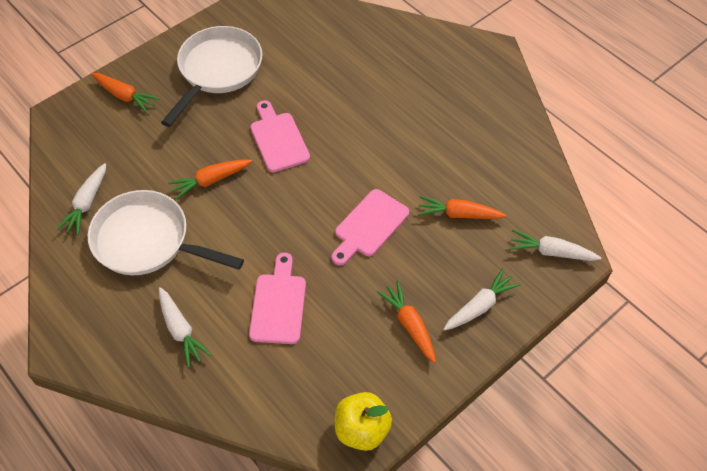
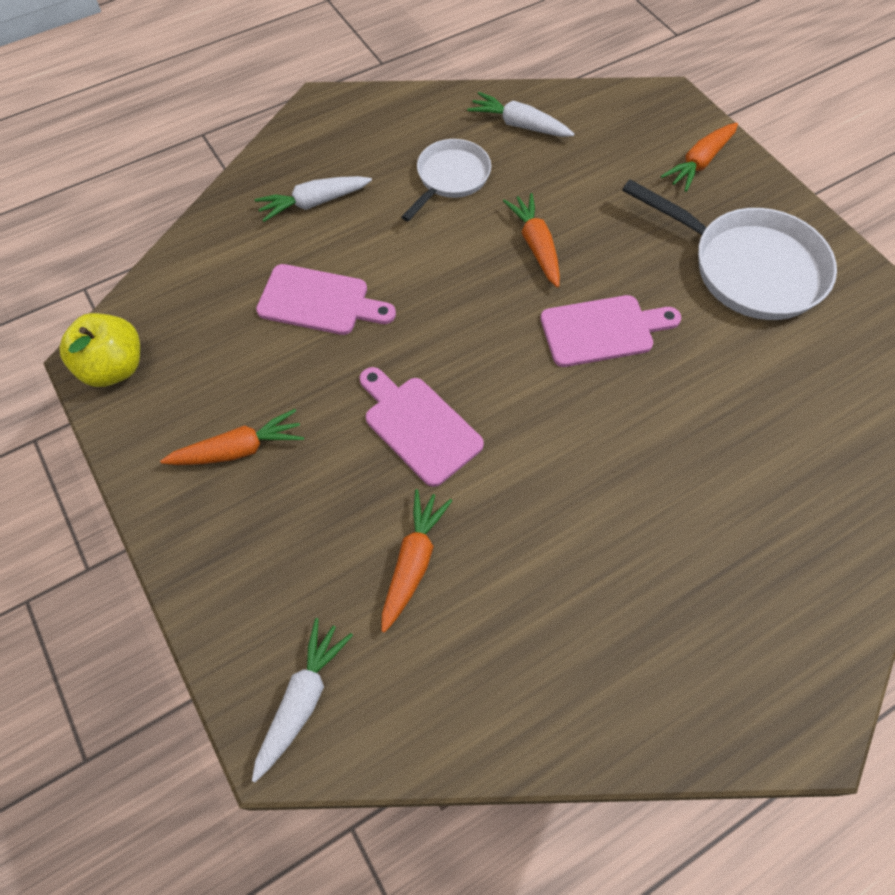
camera: 100 degrees right, 5 degrees up
(147, 241) = (450, 178): white pan -> white pan, size x0.60
(480, 306) = (237, 553): white carrot -> none

